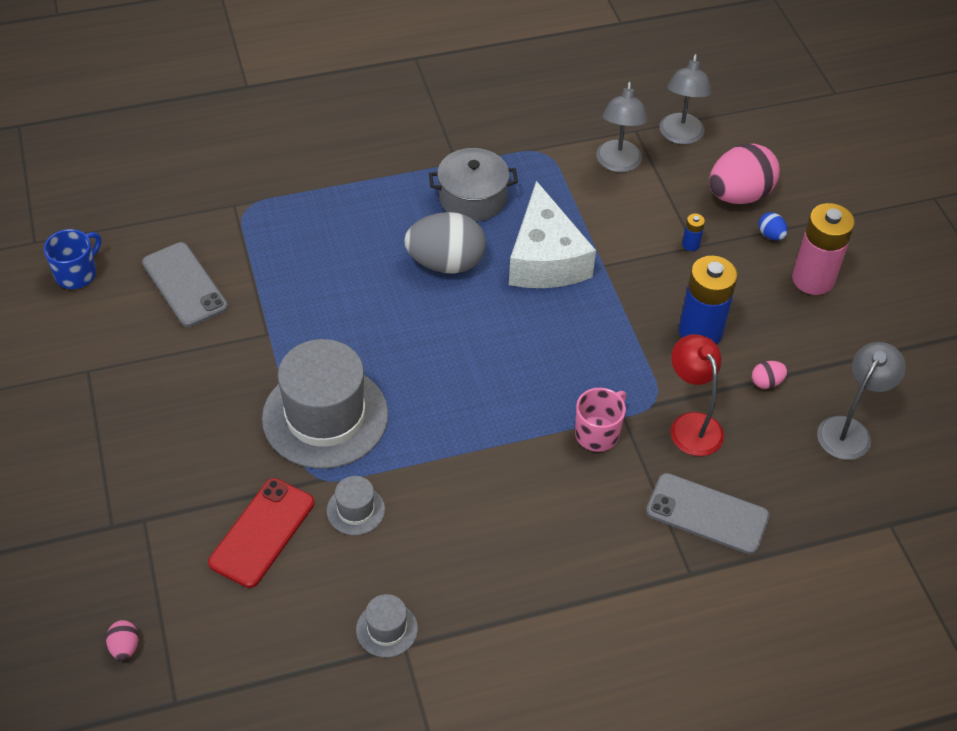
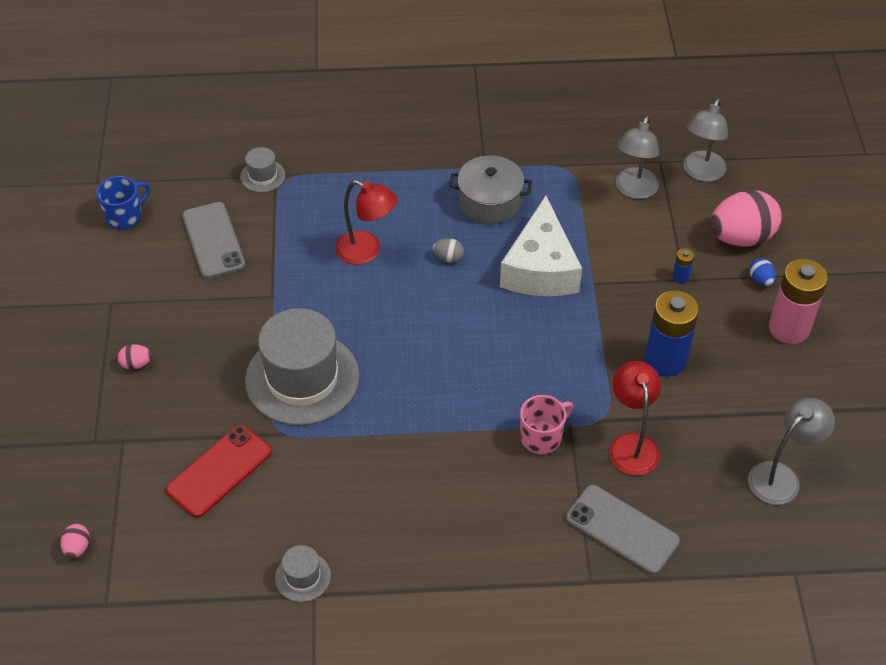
camera: 15 degrees right, 0 degrees up
(355, 510) = (305, 466): grey hat -> grey hat (262, 176)
(356, 270) = (367, 251): none -> red lamp
(446, 263) = (448, 258): grey egg -> grey egg, size x0.43
(766, 382) = (714, 418): pink egg -> pink egg (136, 364)

